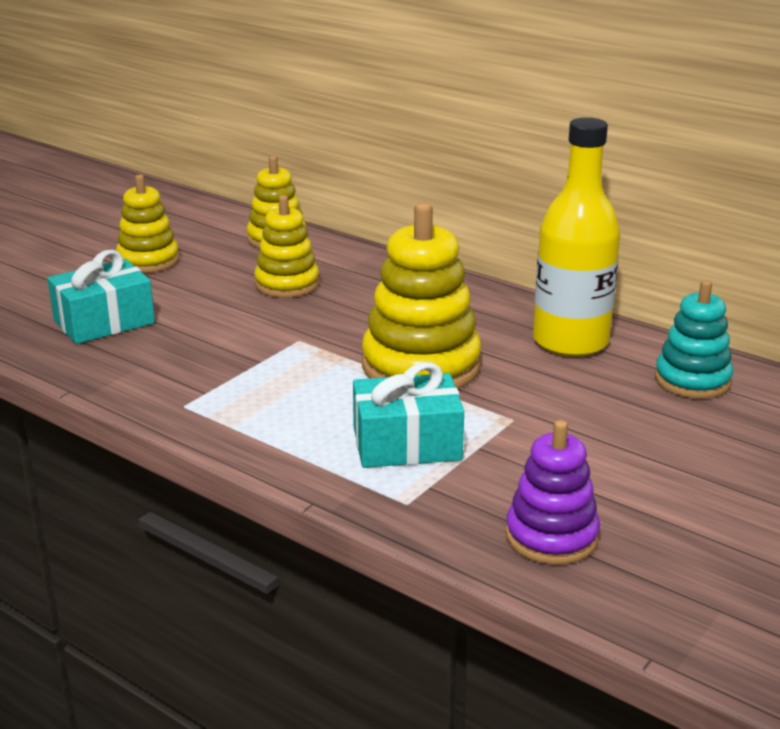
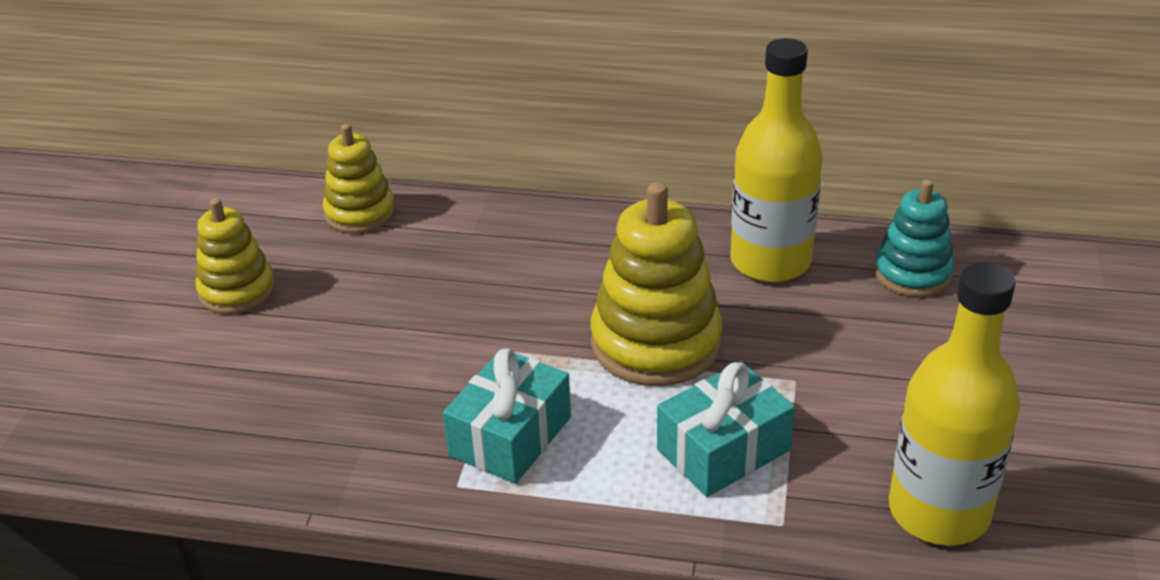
camera: 25 degrees left, 10 degrees up
(104, 322) = (264, 399): turquoise gift -> turquoise gift (510, 436)
(287, 284) = (426, 276): yellow stacking toy -> none
(551, 537) = (939, 511): purple stacking toy -> yellow bottle

